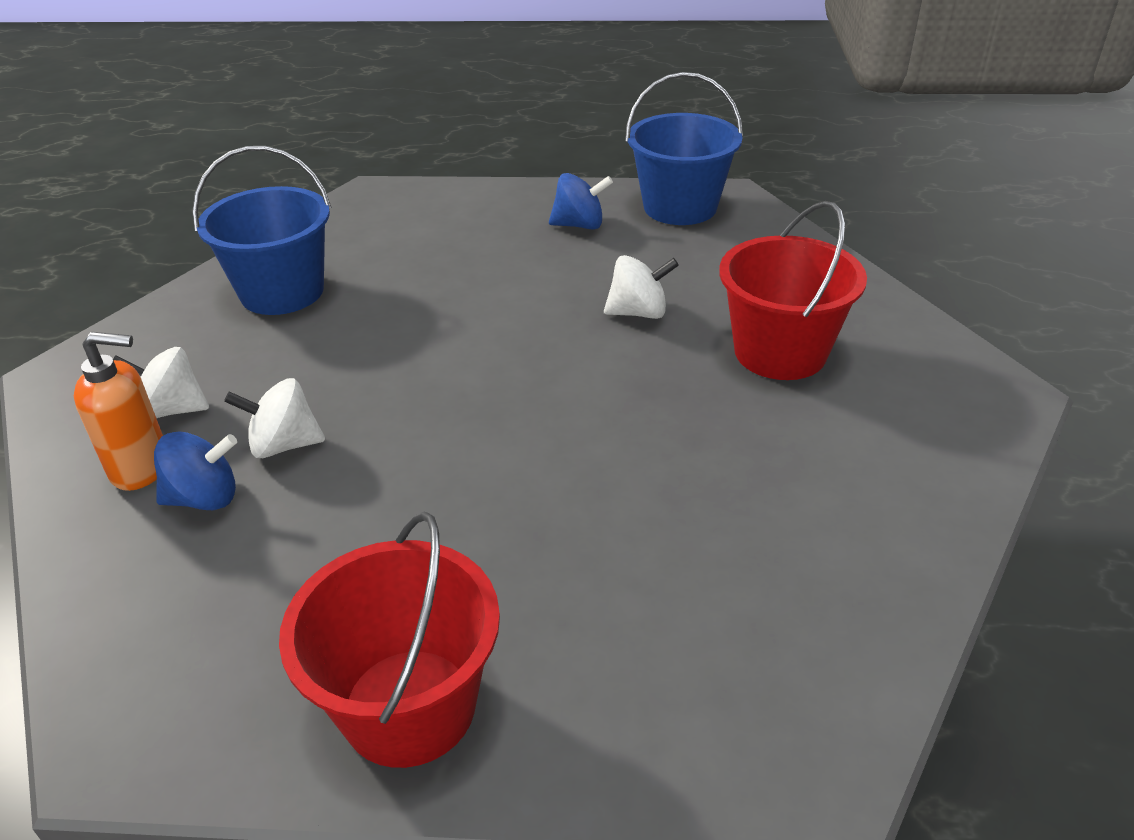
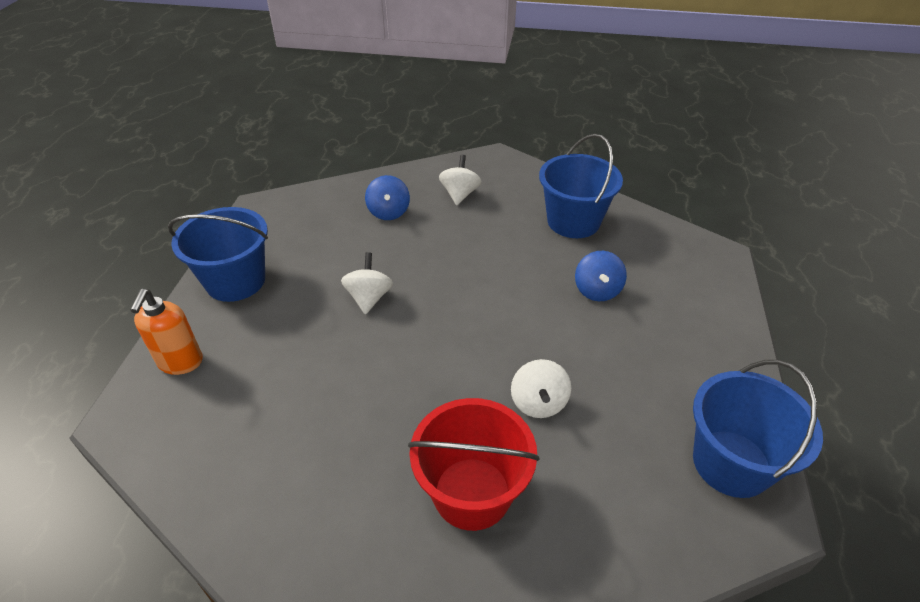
camera: 95 degrees right, 5 degrees up
(142, 468) = (416, 191): orange soap dispenser -> orange soap dispenser (180, 362)
(284, 445) = (422, 233): white spinning top -> white spinning top (369, 298)
(409, 707) = (235, 281): red bucket -> blue bucket
(579, 225) = (682, 378): blue spinning top -> blue spinning top (597, 290)

